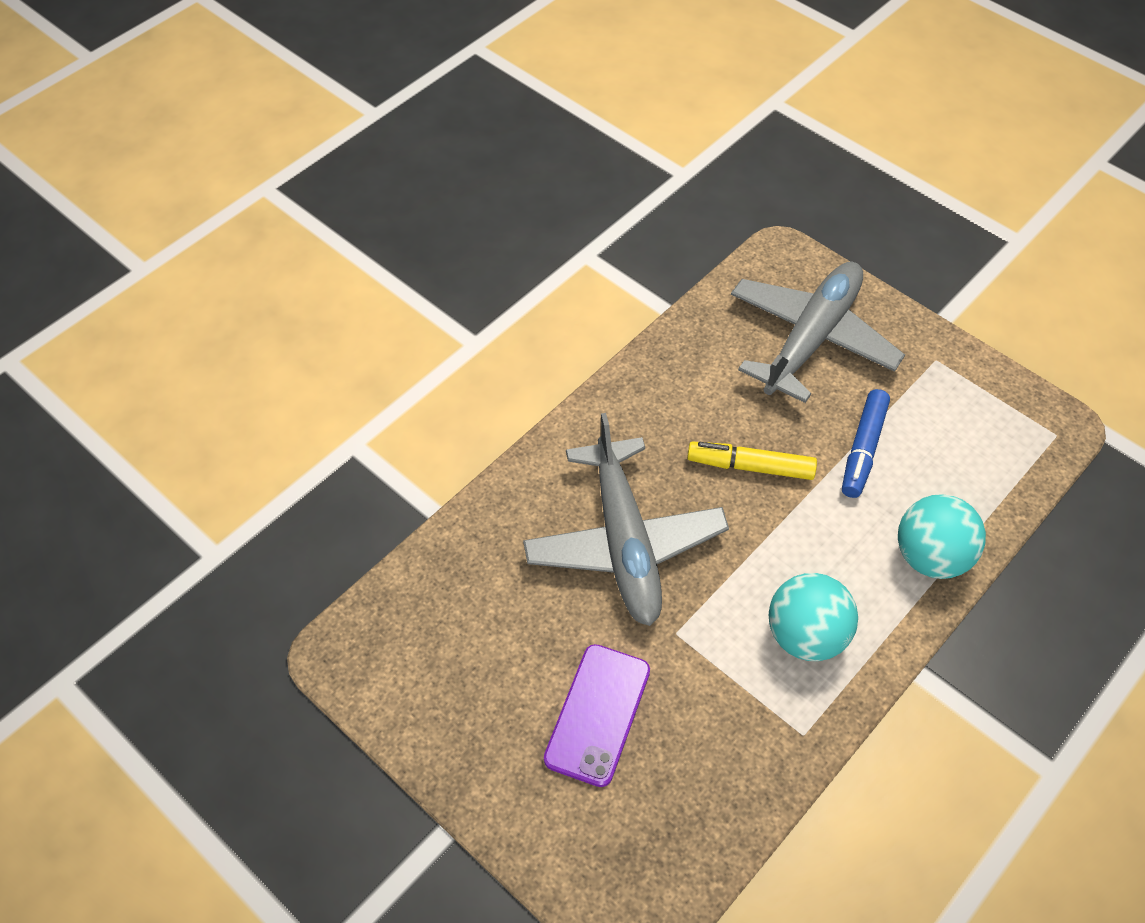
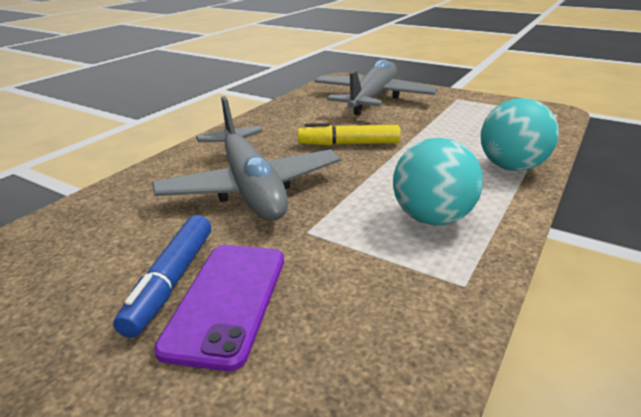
camera: 10 degrees left, 25 degrees down
(863, 449) = (429, 130): blue marker -> blue marker (171, 281)

